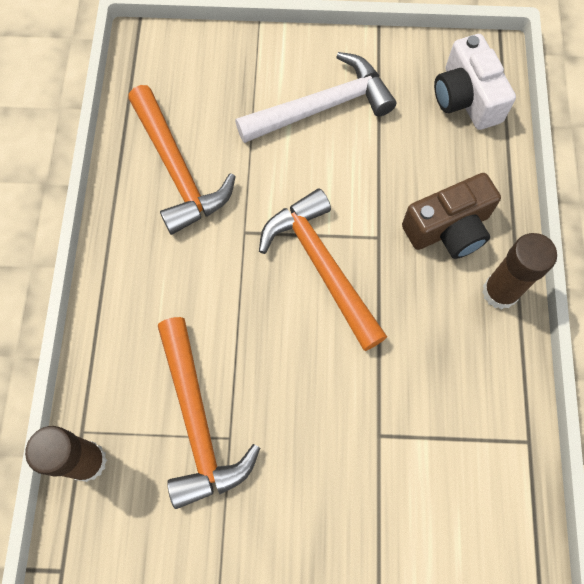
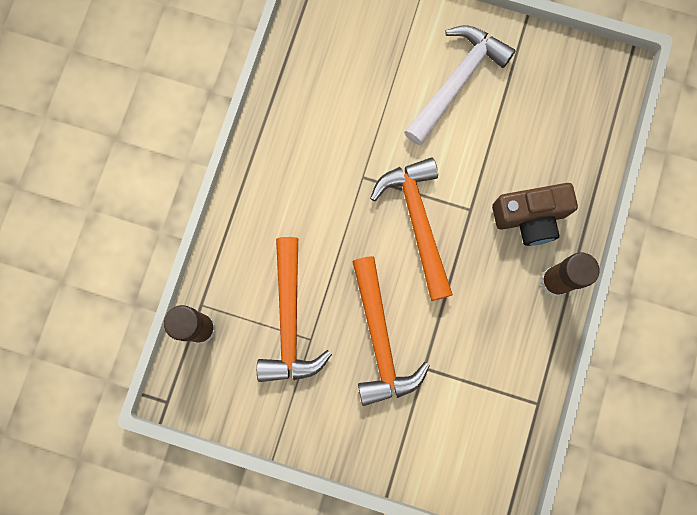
camera: 15 degrees right, 10 degrees up
(178, 170) = (321, 109): orange hammer -> orange hammer (380, 340)
(322, 106) = (457, 81): white hammer -> white hammer turned 45 degrees counterclockwise
(466, 98) = (582, 104): white camera -> none

